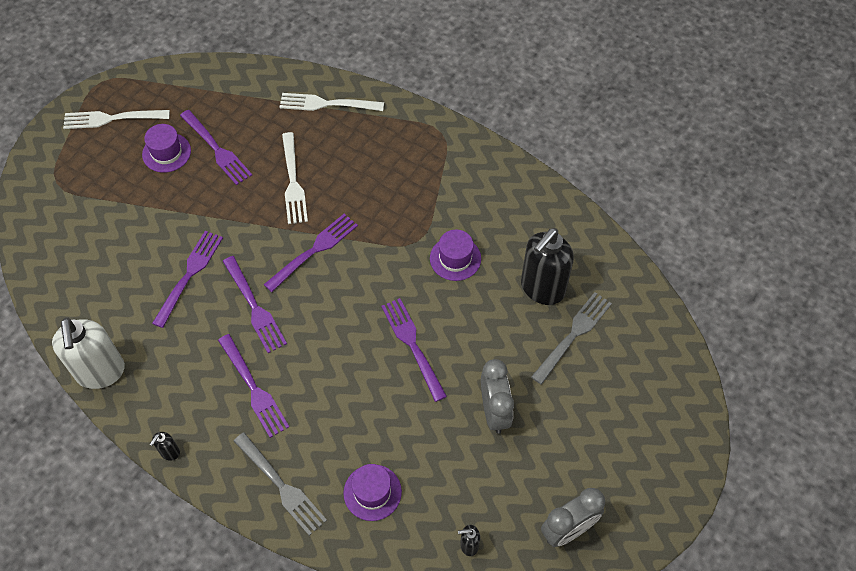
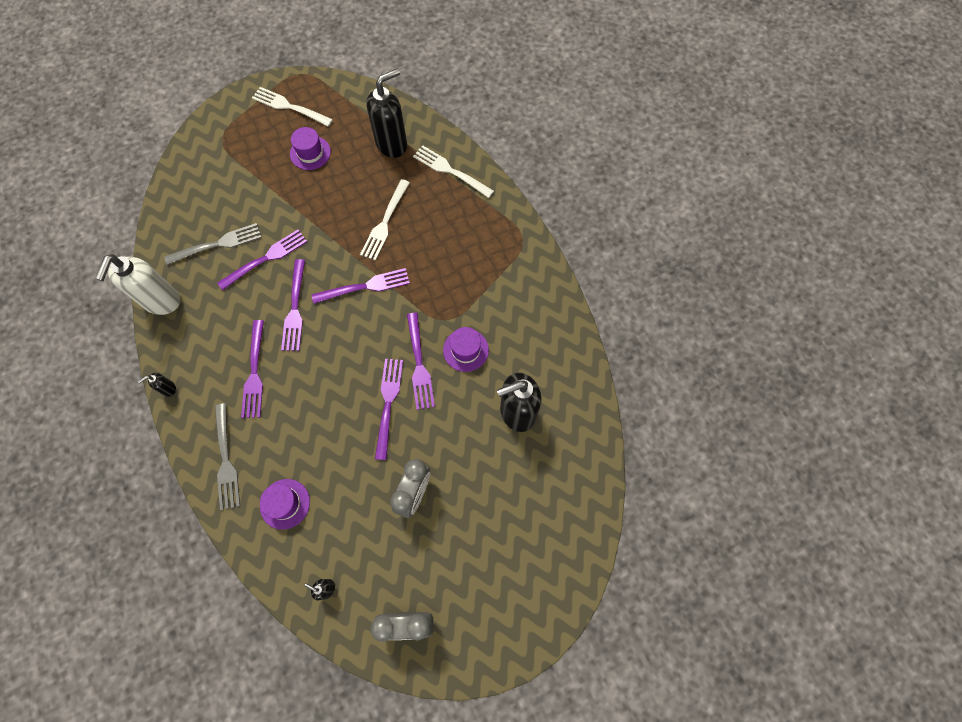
camera: 30 degrees right, 10 degrees up
(217, 149) = (347, 168): purple fork -> purple fork (419, 364)
(249, 106) = (392, 144): none -> black soap dispenser
(573, 335) = (516, 465): grey fork -> grey fork (217, 244)

